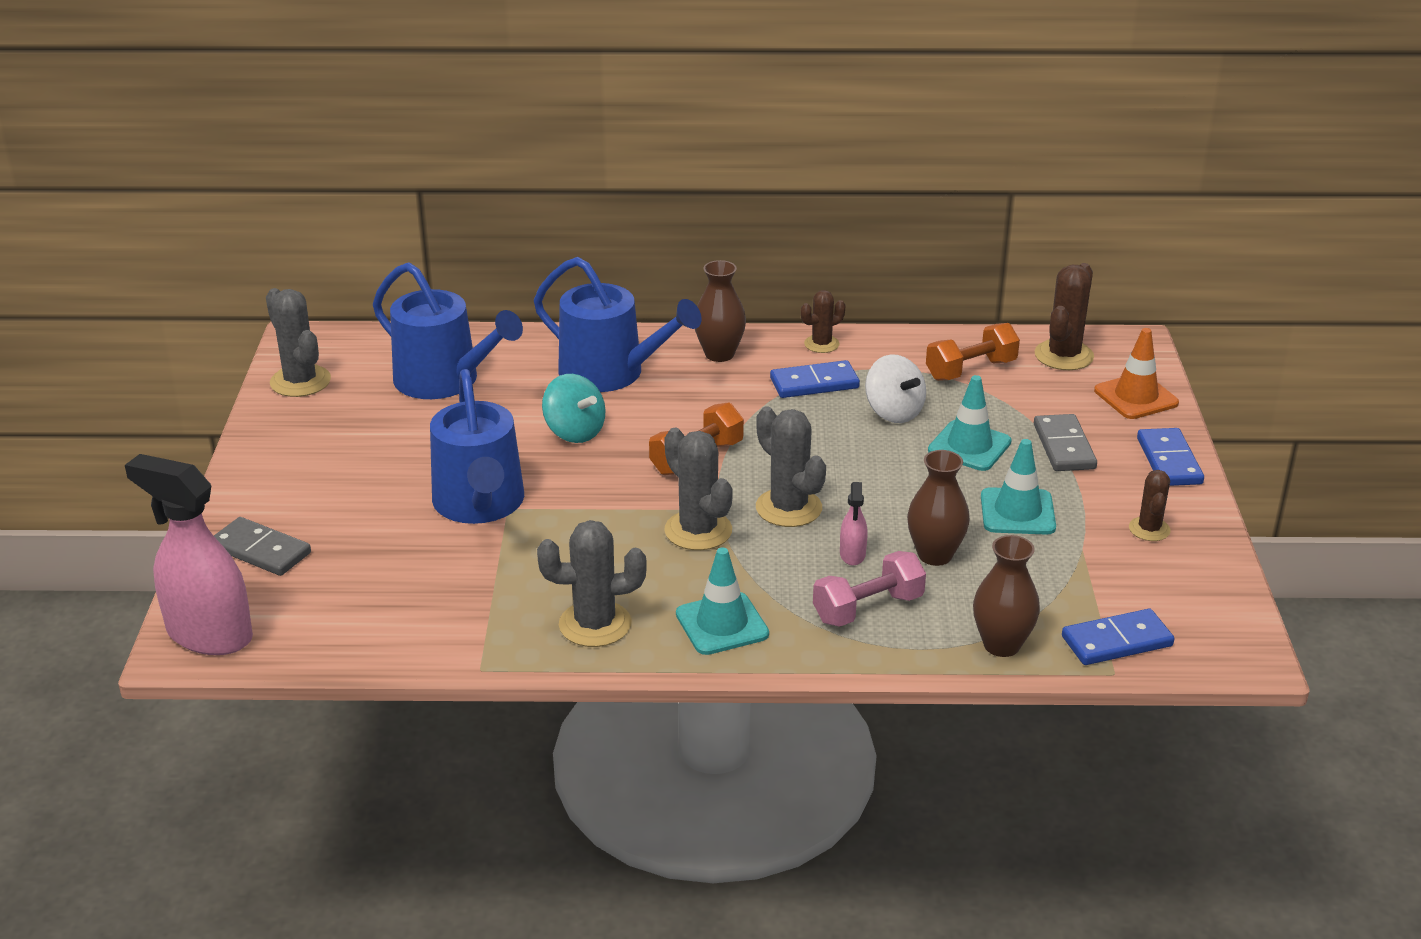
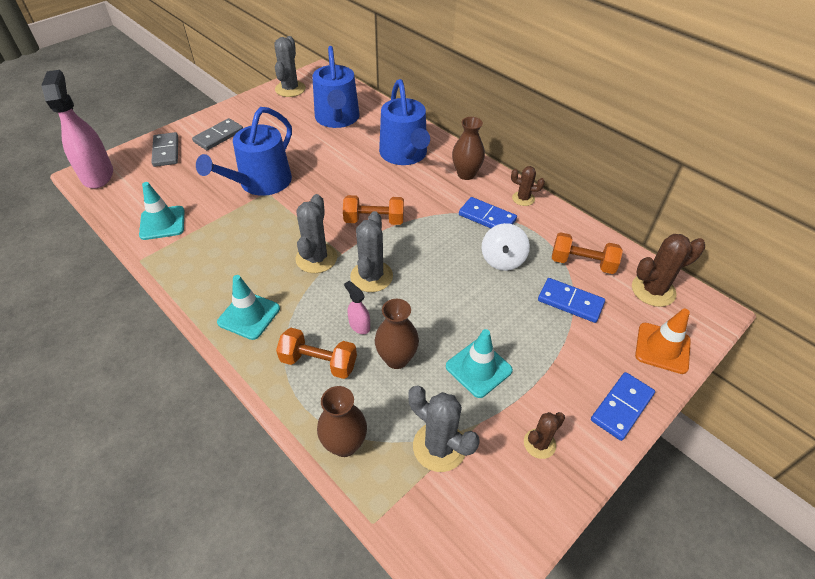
camera: 45 degrees right, 15 degrees up
(574, 432) = (346, 173): turquoise spinning top -> none
(595, 624) = (206, 273): grey cactus -> grey cactus (439, 446)
(852, 555) = (359, 325): pink spray bottle -> pink spray bottle turned 90 degrees clockwise
(868, 608) = (319, 362): pink dumbbell -> orange dumbbell
(969, 446) = (513, 308): turquoise traffic cone -> turquoise traffic cone (162, 223)
(1064, 446) = (567, 348): grey domino -> grey domino (218, 136)
(1117, 641) = (406, 503): blue domino -> blue domino (570, 302)

